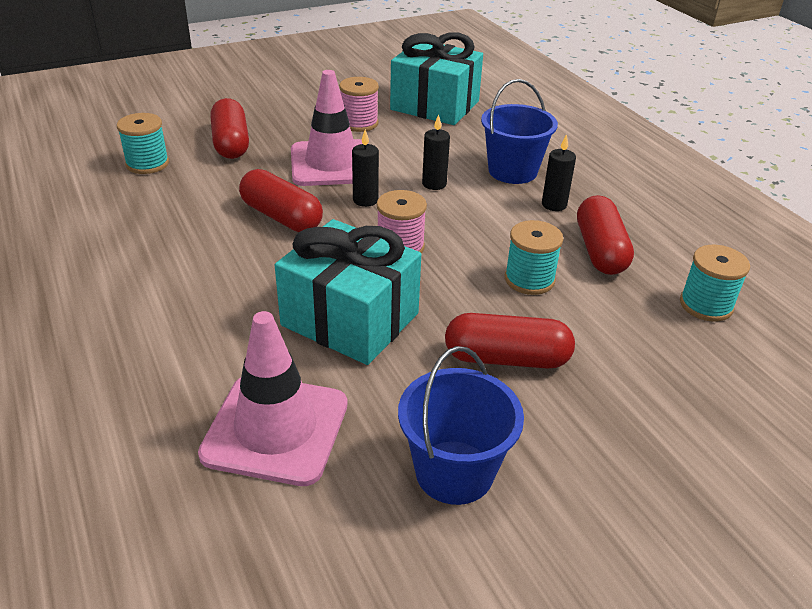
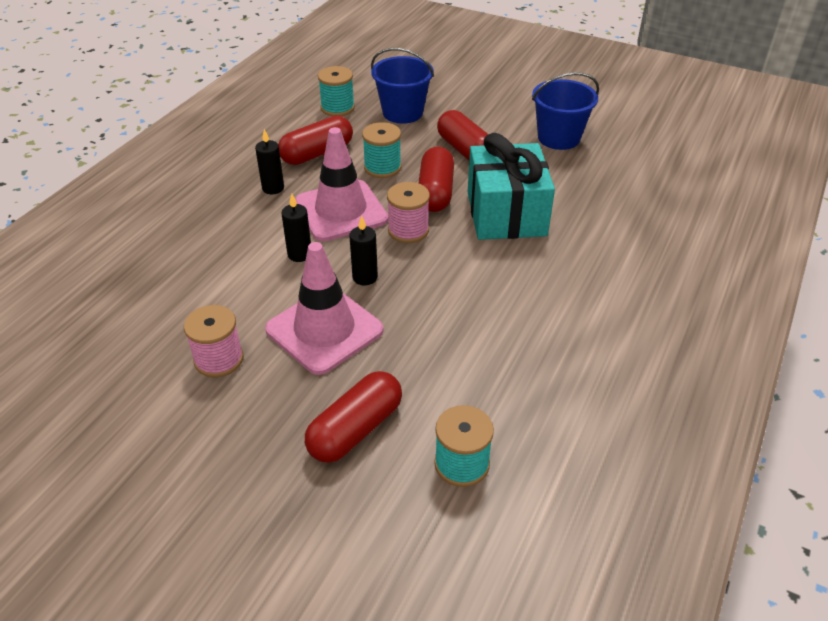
camera: 125 degrees left, 5 degrees up
(276, 429) = (612, 195): pink traffic cone -> pink traffic cone (341, 211)
(281, 217) = (439, 308): red capsule -> red capsule (435, 192)
(435, 105) = (125, 327): turquoise gift -> none
(512, 171) = (235, 224): blue bucket -> blue bucket (402, 112)

